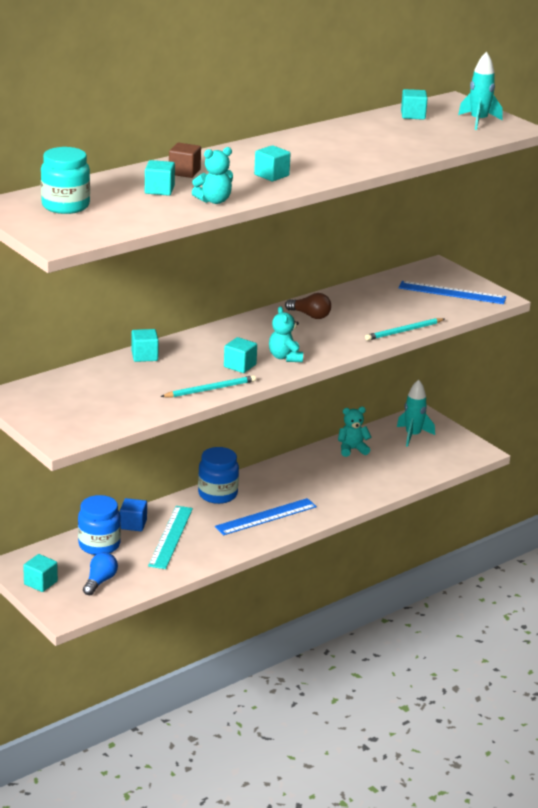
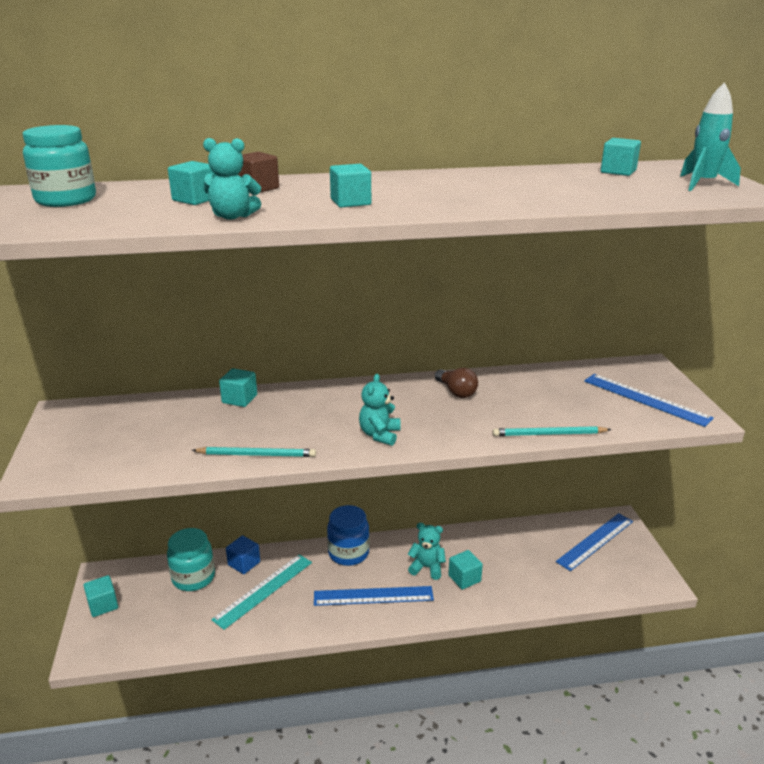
camera: 30 degrees right, 0 degrees up
(99, 545) = (193, 577): blue jar -> turquoise jar
(100, 581) = (152, 623): blue light bulb -> none
(240, 366) = (320, 433): turquoise cube -> turquoise cube (464, 578)
(352, 449) = (519, 539): turquoise teddy bear -> turquoise teddy bear (427, 567)
(413, 435) = (595, 541): turquoise rocket -> blue ruler

